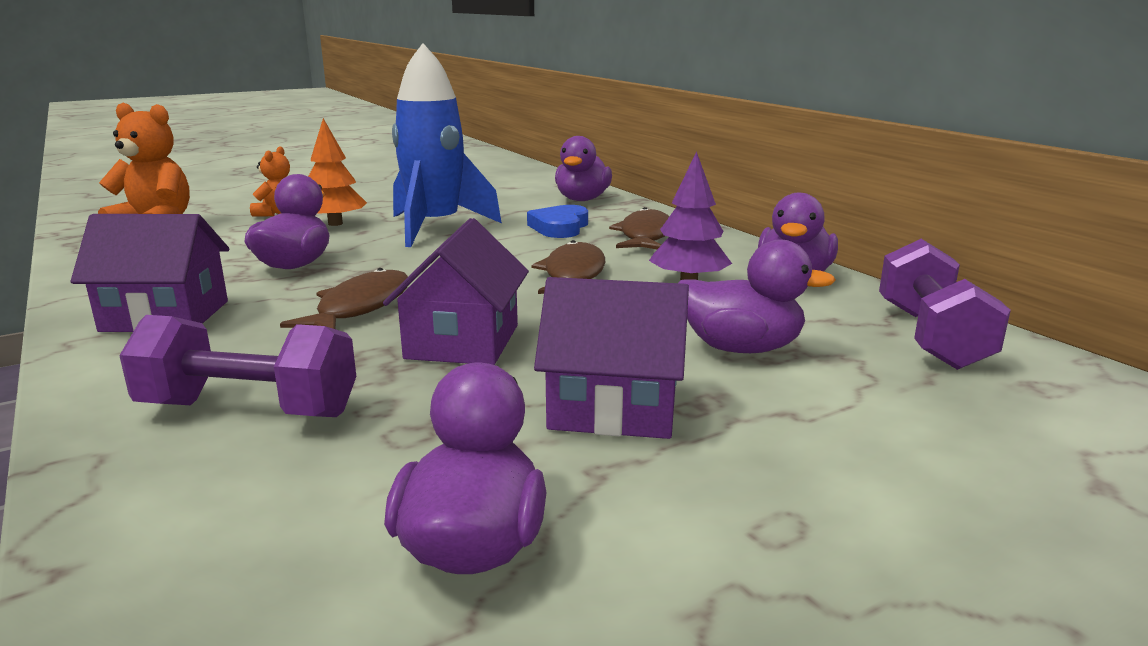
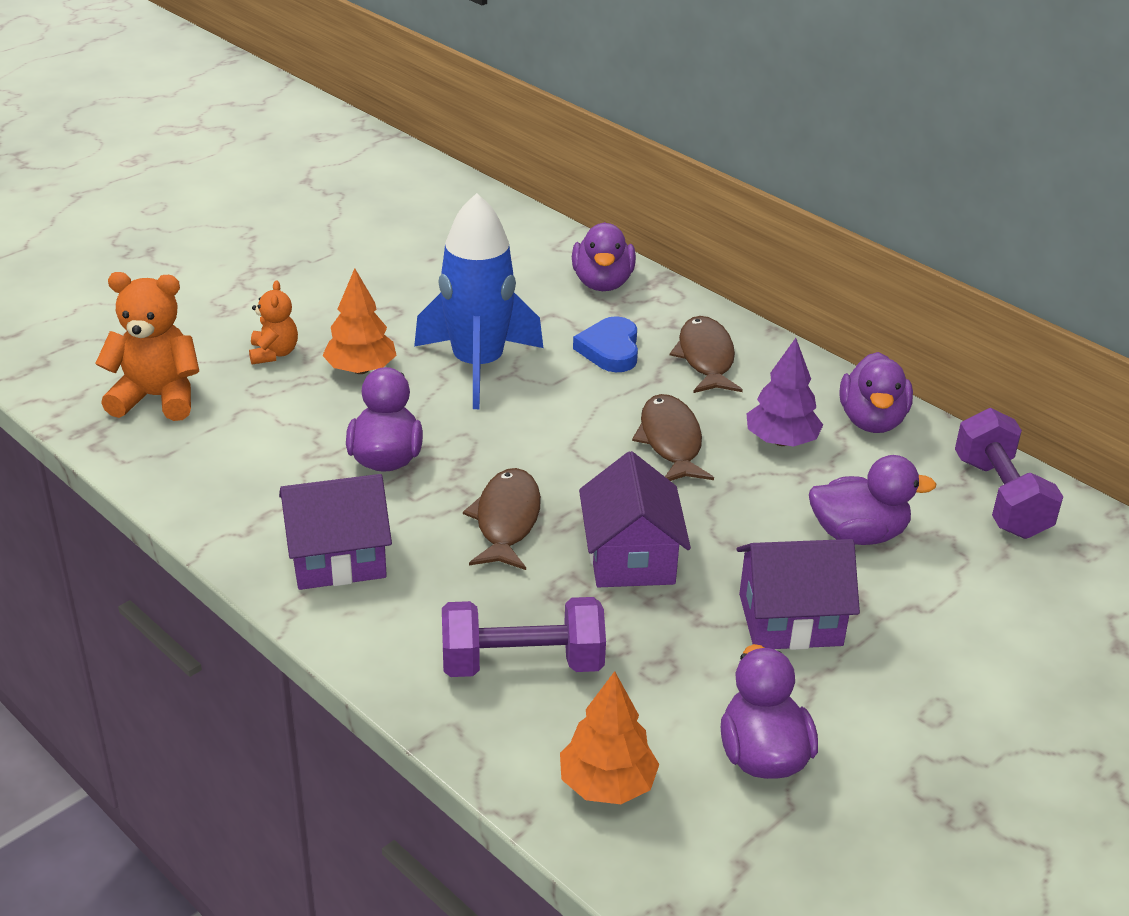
camera: 15 degrees left, 15 degrees up
(213, 549) = (607, 785): none -> orange tree

